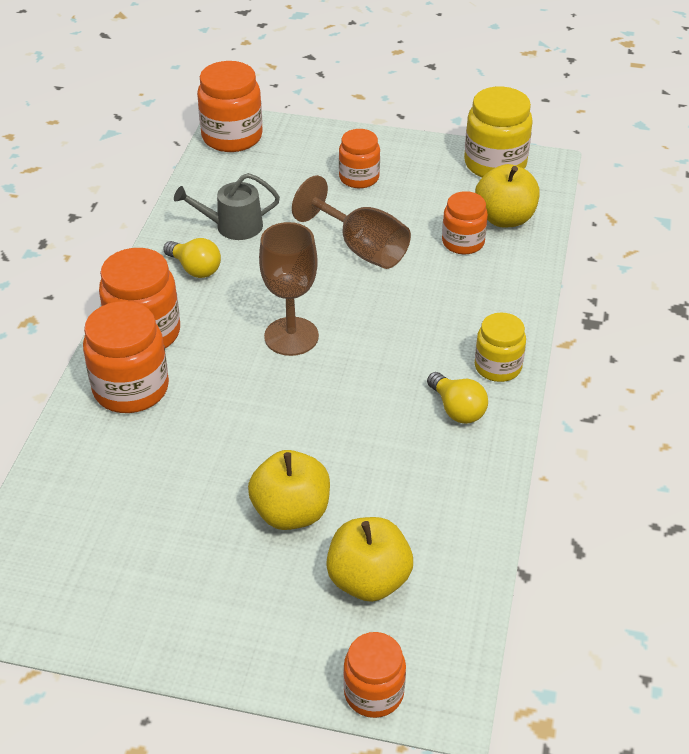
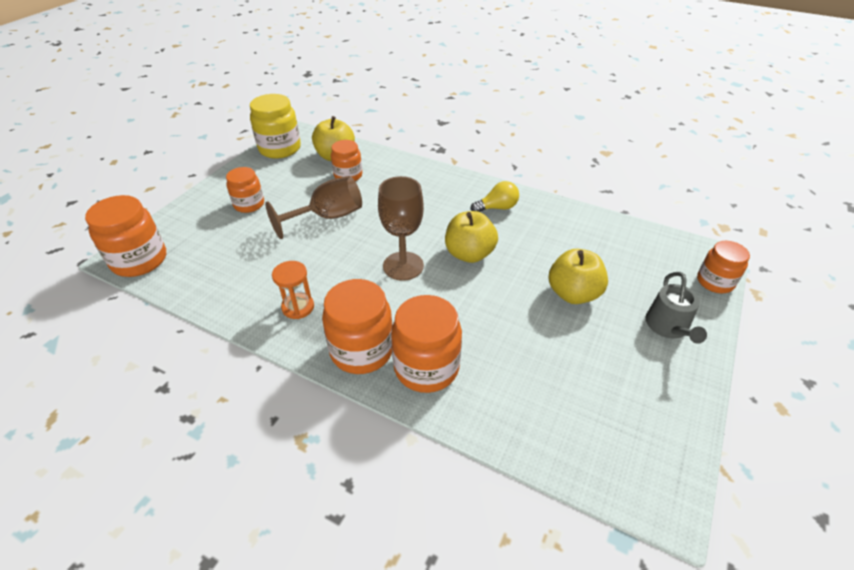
camera: 75 degrees left, 0 degrees up
(195, 269) = (298, 307): yellow light bulb -> orange hourglass
(233, 226) = (259, 277): grey watering can -> grey watering can (668, 327)
(368, 580) = (631, 269): yellow apple -> yellow apple (469, 254)
(498, 367) = (466, 186): yellow jar -> none

